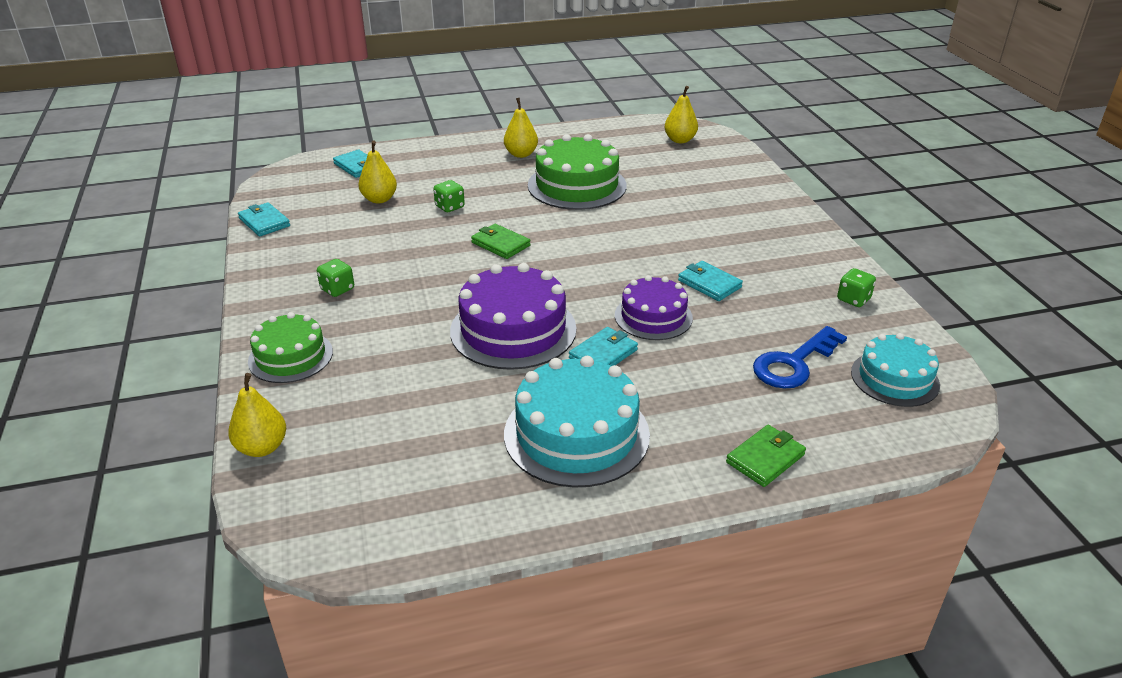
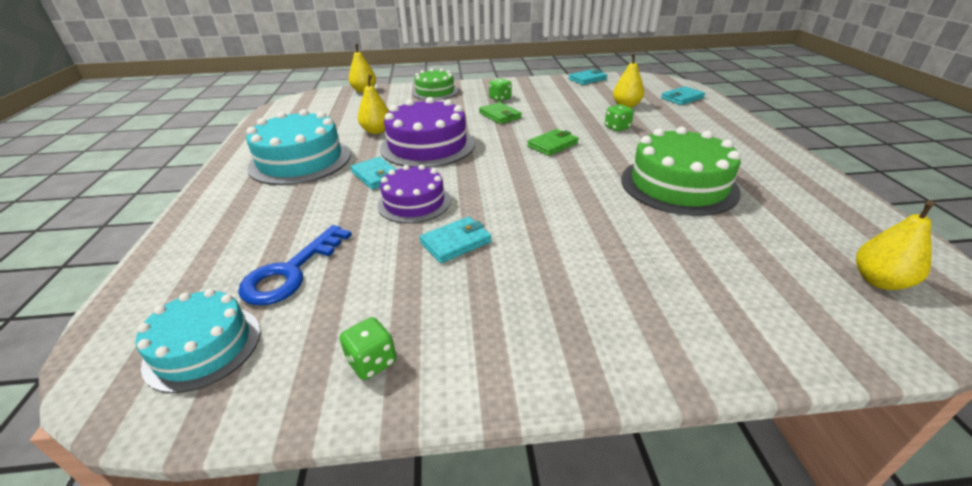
camera: 100 degrees right, 0 degrees up
(521, 154) = (745, 159): yellow pear -> yellow pear (376, 131)
(765, 458) = (198, 229): green wallet -> green wallet (500, 115)
(793, 363) = (291, 272): blue key -> blue key turned 120 degrees counterclockwise

